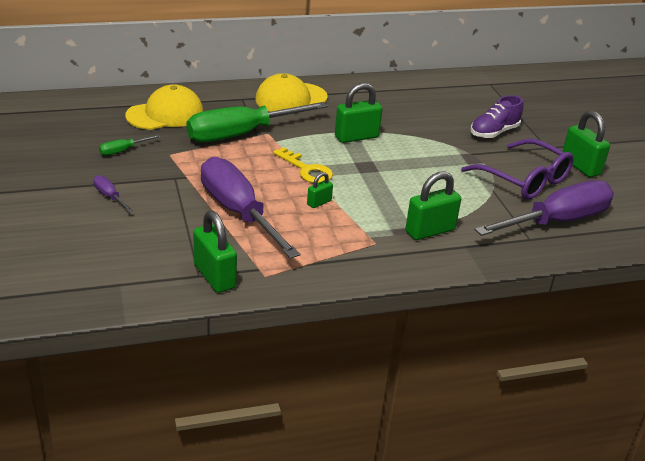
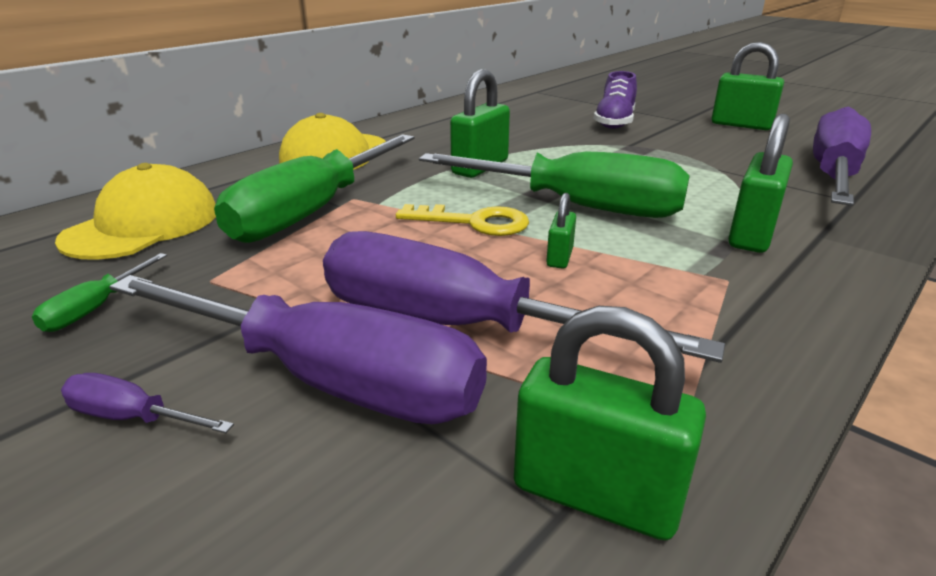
camera: 30 degrees left, 5 degrees down
(175, 212) = (332, 381): none -> purple screwdriver
(370, 182) = (579, 207): none -> green screwdriver
(524, 180) = (724, 150): purple glasses -> none

